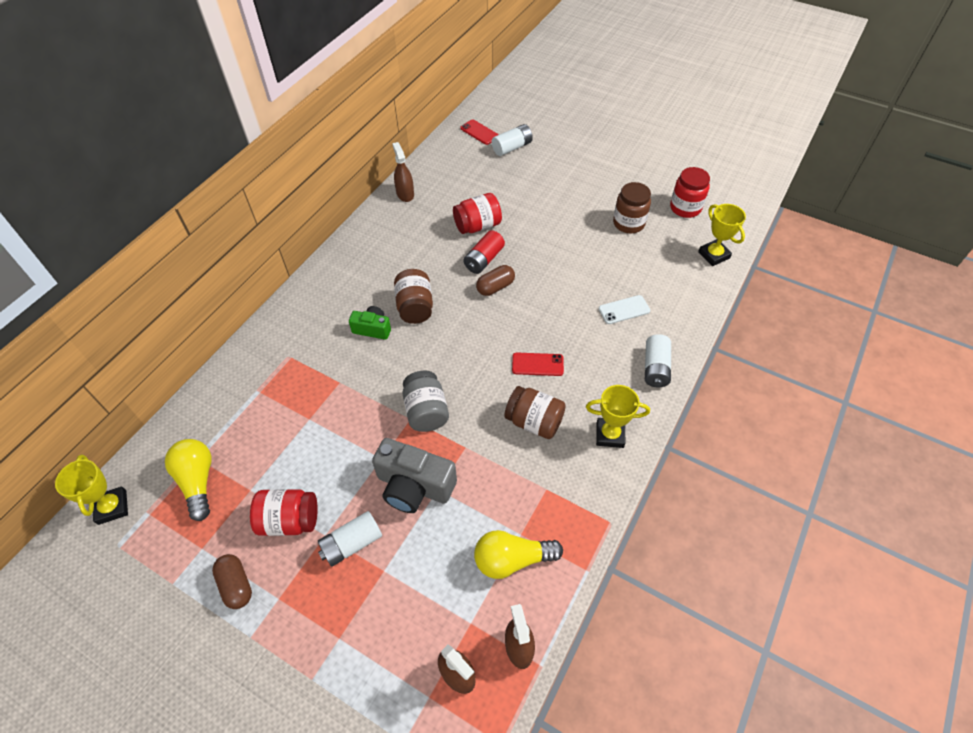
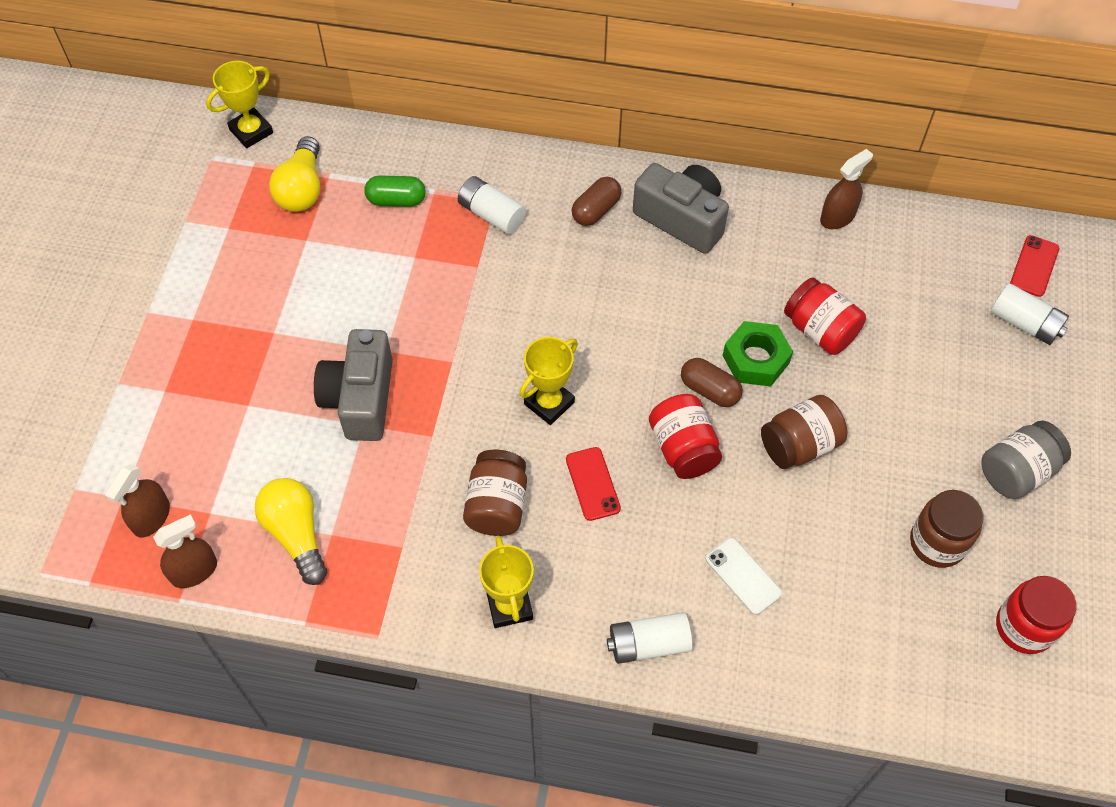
camera: 70 degrees right, 5 degrees up
(198, 481) = (302, 189): yellow light bulb -> yellow light bulb turned 135 degrees clockwise
(236, 585) = (197, 276): brown capsule -> brown capsule (596, 210)
(251, 417) = (396, 200): none -> green capsule
(289, 520) = (281, 292): red jar -> red jar (683, 448)
(352, 543) = (271, 362): white battery -> white battery (491, 214)
(365, 262) = (682, 219): none -> grey camera
(372, 329) = (573, 270): green camera -> none
(415, 307) = (629, 305): brown jar -> brown jar (799, 445)
(426, 411) = (468, 375): grey jar -> grey jar (1016, 471)
(484, 260) = (755, 359): red battery -> green nut
(713, 255) = (929, 694): yellow trophy -> yellow trophy (549, 403)

